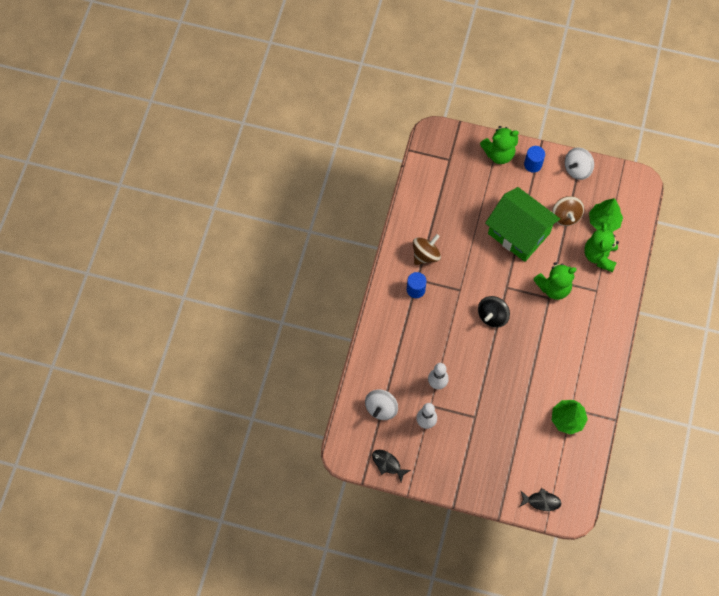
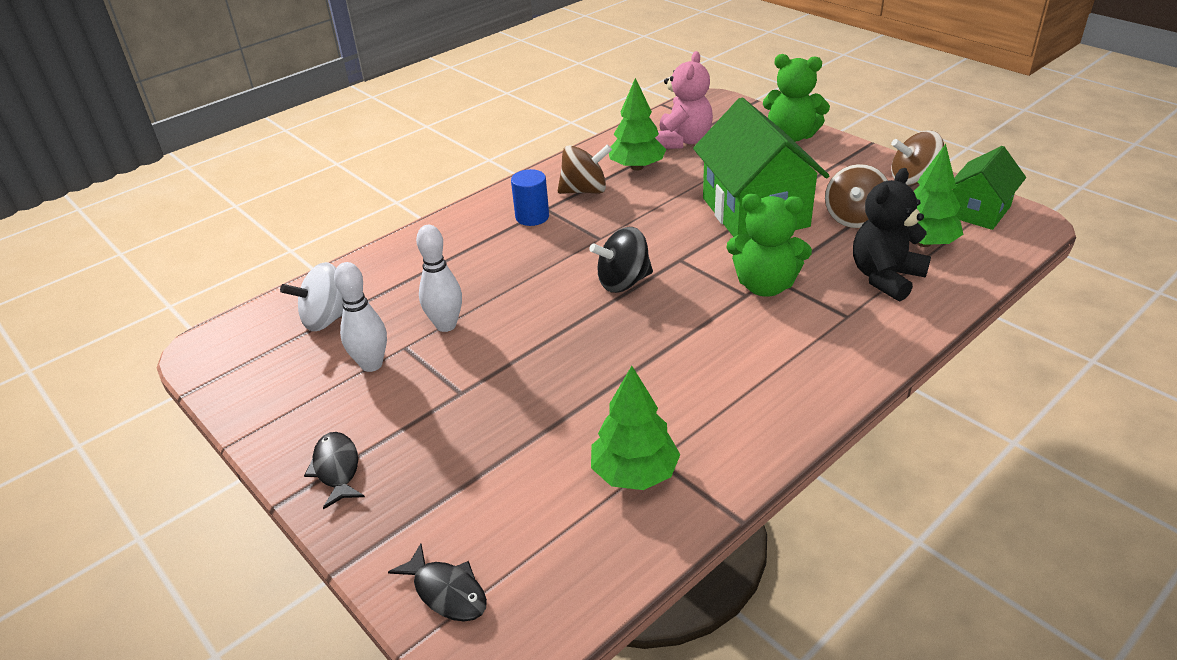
camera: 35 degrees right, 30 degrees down
(388, 464) = (247, 391): black fish -> black fish (337, 469)
(437, 221) = (637, 167): none -> green tree
(445, 185) = (682, 141): none -> pink teddy bear
(533, 164) = (838, 157): blue cylinder -> none
(577, 169) = (913, 180): white spinning top -> brown spinning top
(599, 256) = (885, 277): green teddy bear -> black teddy bear
(617, 184) = (978, 211): none -> green house

